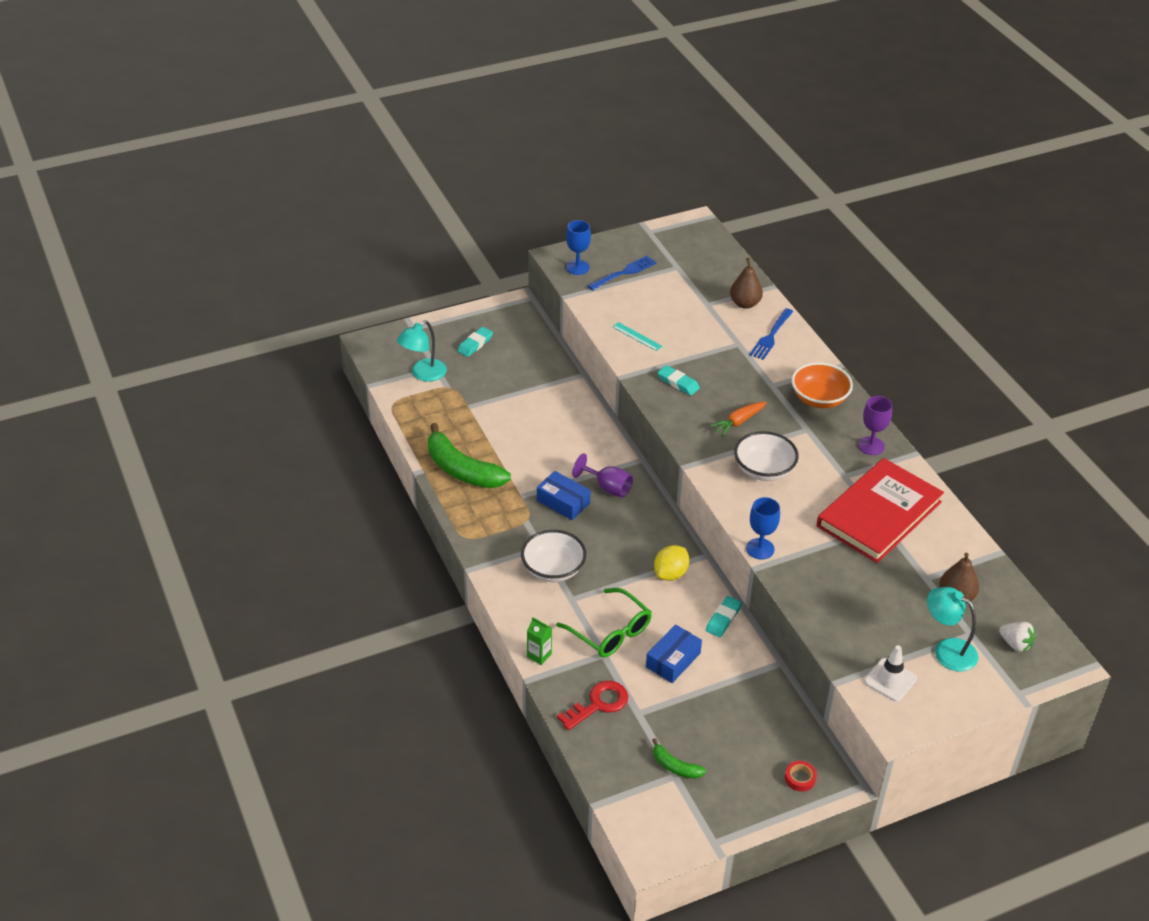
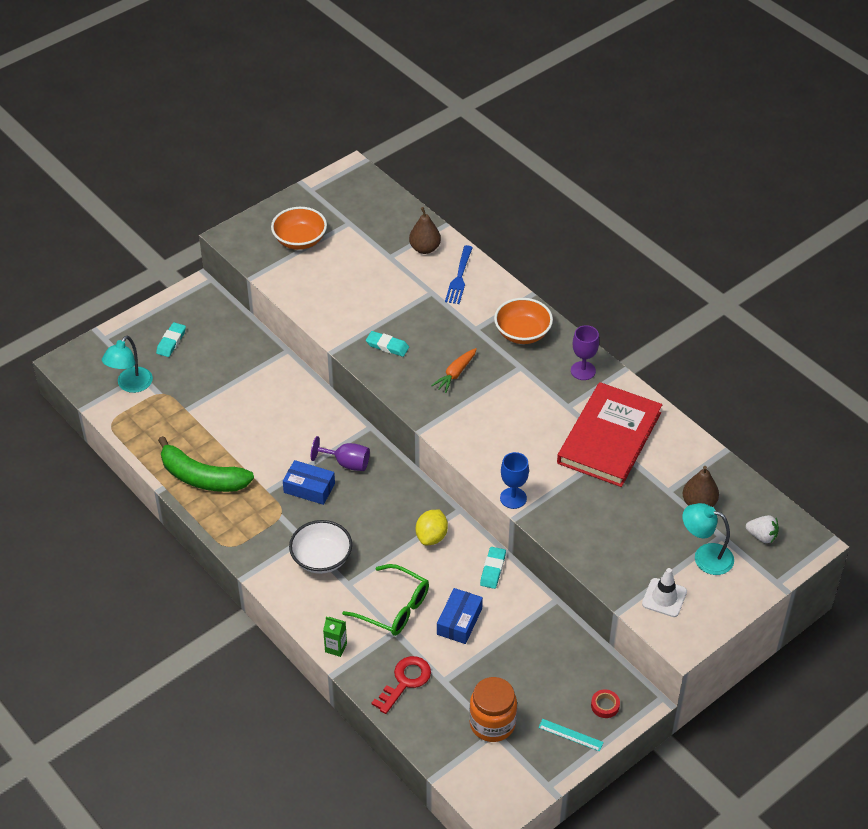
camera: 15 degrees left, 5 degrees up
(577, 267) = (253, 243): blue goblet -> none
(624, 273) = (300, 240): blue fork -> orange bowl
(637, 336) = (333, 305): turquoise ruler -> turquoise ruler (570, 735)
(675, 766) = (492, 723): green banana -> orange jar
(764, 470) = (493, 417): white bowl -> none

